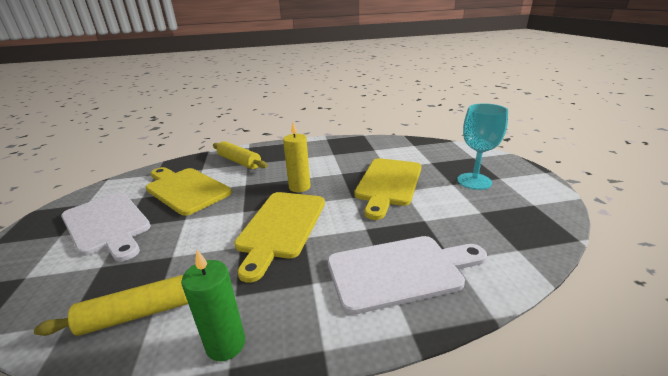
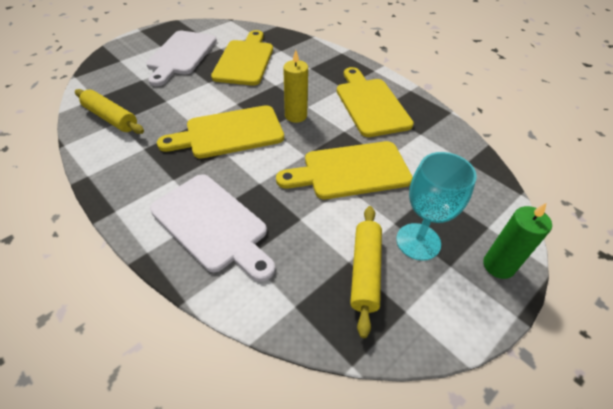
camera: 55 degrees right, 20 degrees up
(226, 344) = (103, 165): green candle -> green candle (498, 265)
(239, 161) = (310, 62): yellow rolling pin -> yellow rolling pin (365, 271)
(324, 155) = (371, 104): none -> yellow cutting board

